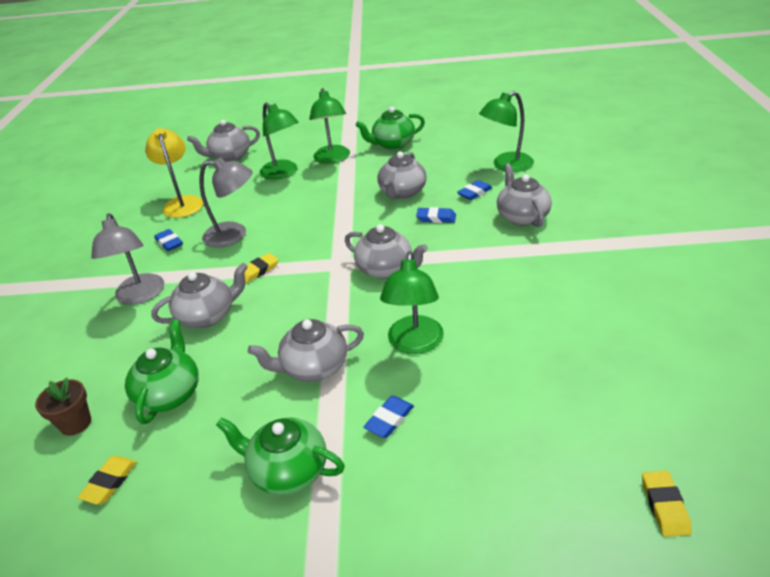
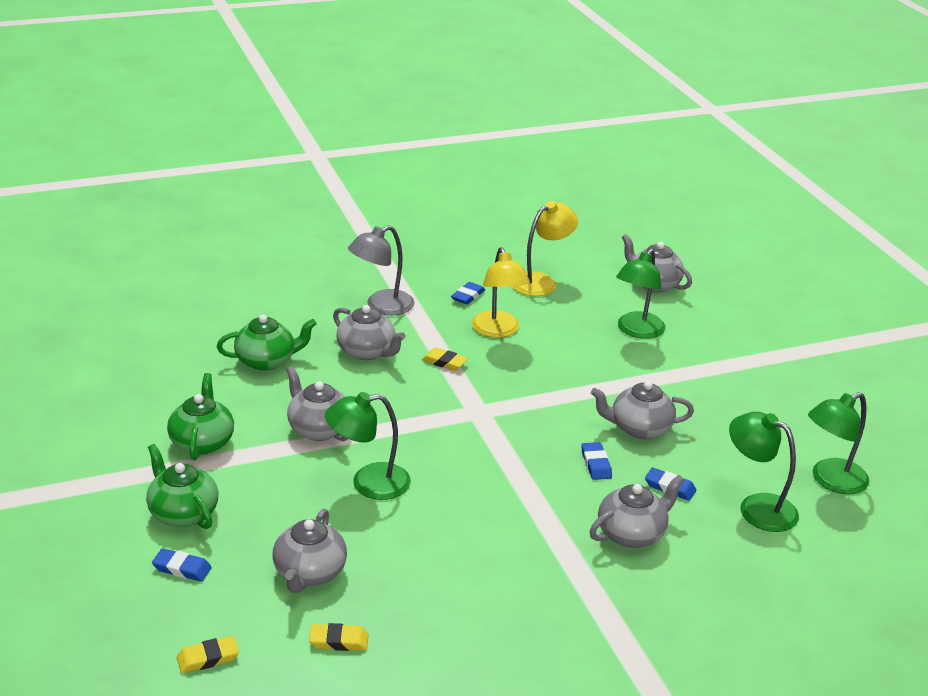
camera: 65 degrees right, 5 degrees down
(75, 423) = (225, 327): brown flower pot -> none
(110, 482) = (175, 362): yellow eraser -> yellow eraser (338, 641)
(234, 235) = (498, 331): grey lamp -> yellow lamp
(333, 159) = (691, 359): green lamp -> green lamp (831, 481)
(386, 269) = (479, 444): grey teapot -> grey teapot (309, 573)
(389, 419) = (268, 485): blue eraser -> blue eraser (182, 568)
(393, 144) = (758, 399): green teapot -> green teapot (183, 513)

